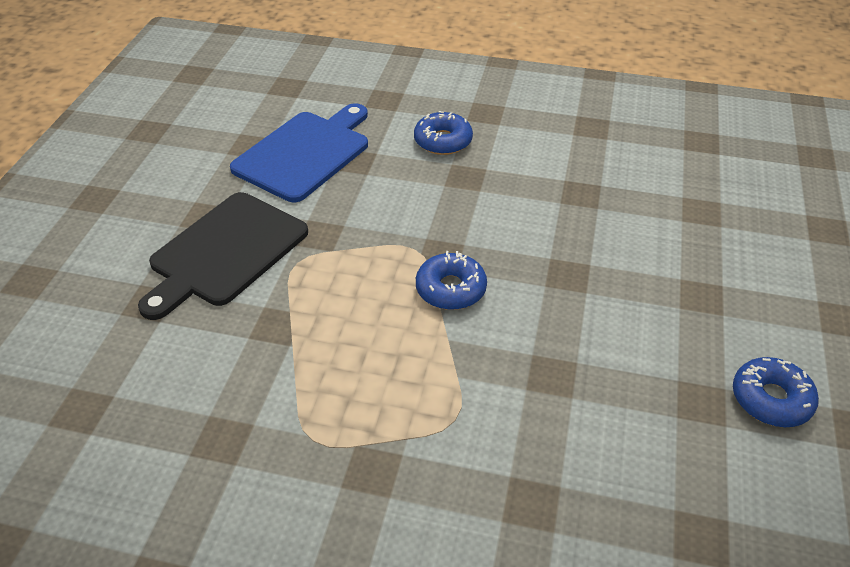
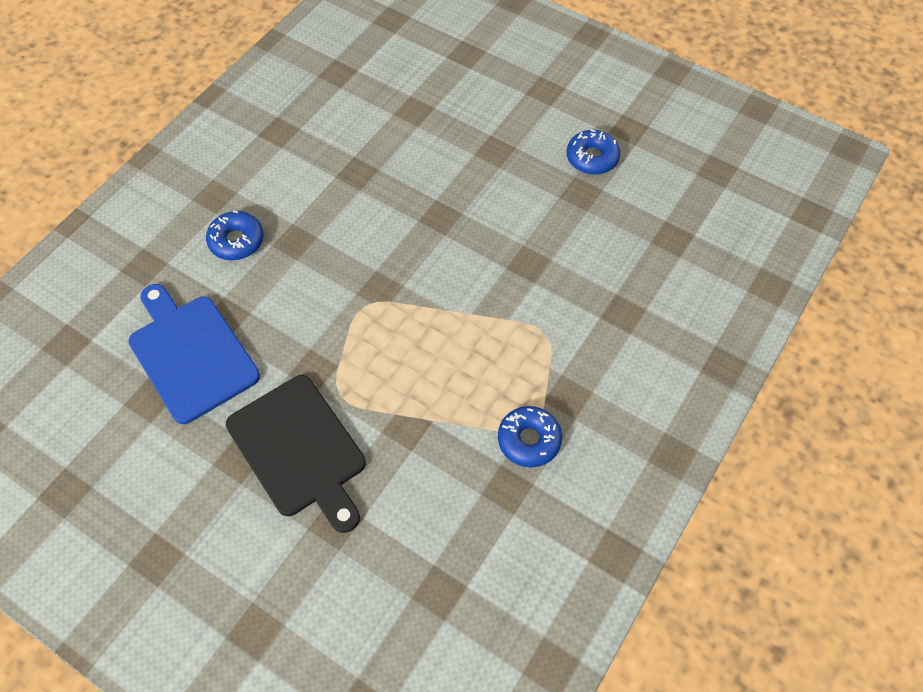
camera: 70 degrees left, 15 degrees up
(451, 289) = (421, 295): blue donut -> blue donut (529, 440)

